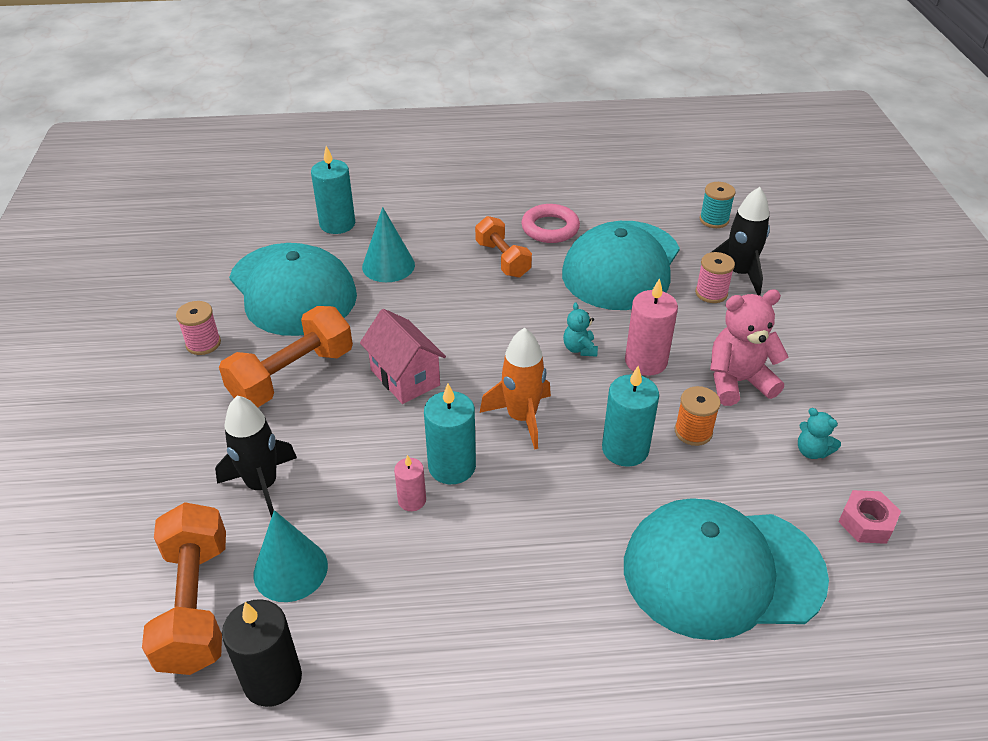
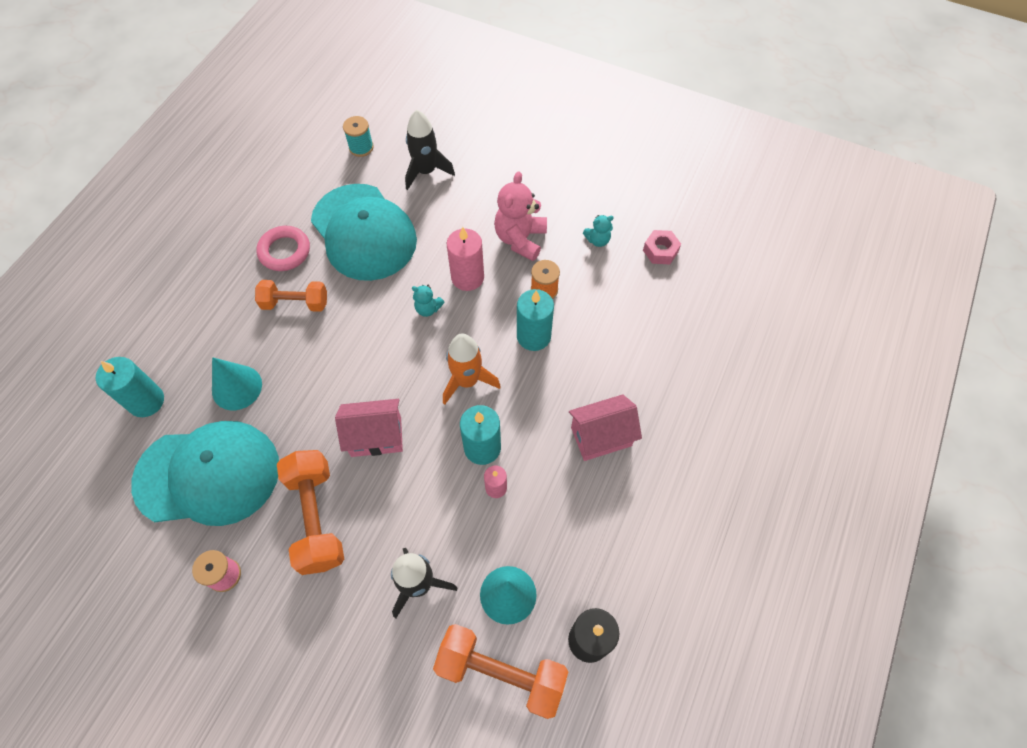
camera: 60 degrees left, 20 degrees up
(547, 574) = (601, 436): none -> pink house
(711, 293) = (432, 199): pink spool -> none
(722, 571) = (651, 342): turquoise cap -> none

